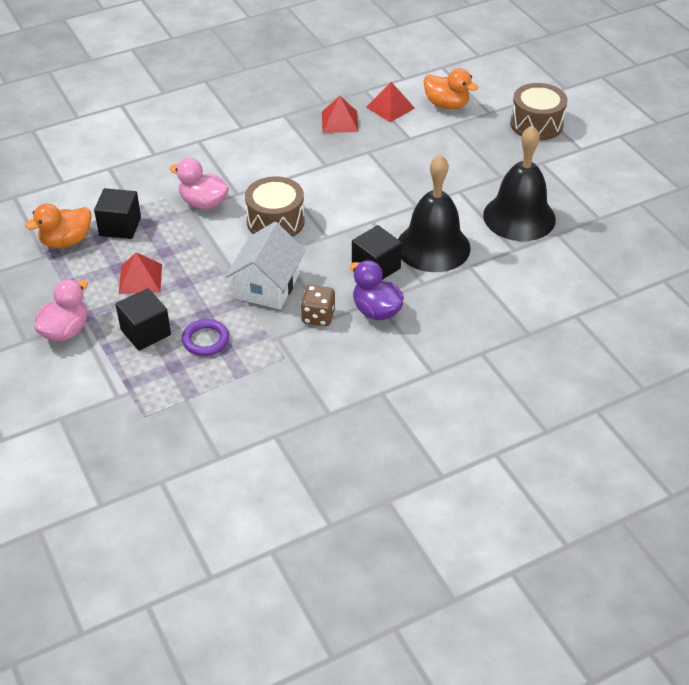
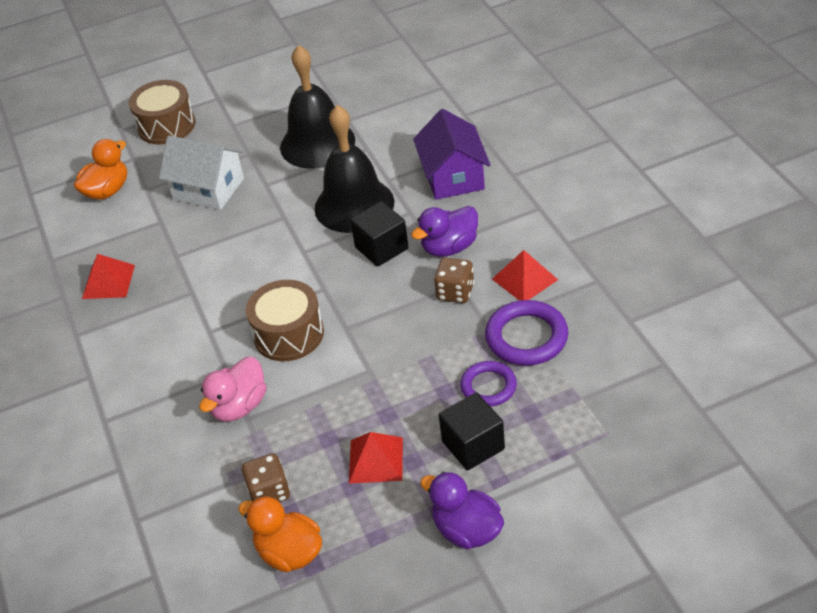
camera: 80 degrees left, 0 degrees up
(65, 331) = (467, 530): pink duck -> purple duck
(66, 241) = (289, 553): orange duck -> orange duck turned 150 degrees clockwise
(120, 226) = (269, 492): black cube -> brown dice
(260, 364) = (526, 337): none -> purple ring
(267, 286) = (402, 336): white house -> white house (208, 189)
(390, 107) = (95, 237): red pyramid -> red pyramid (524, 279)
(476, 310) = (453, 177): none -> purple house

